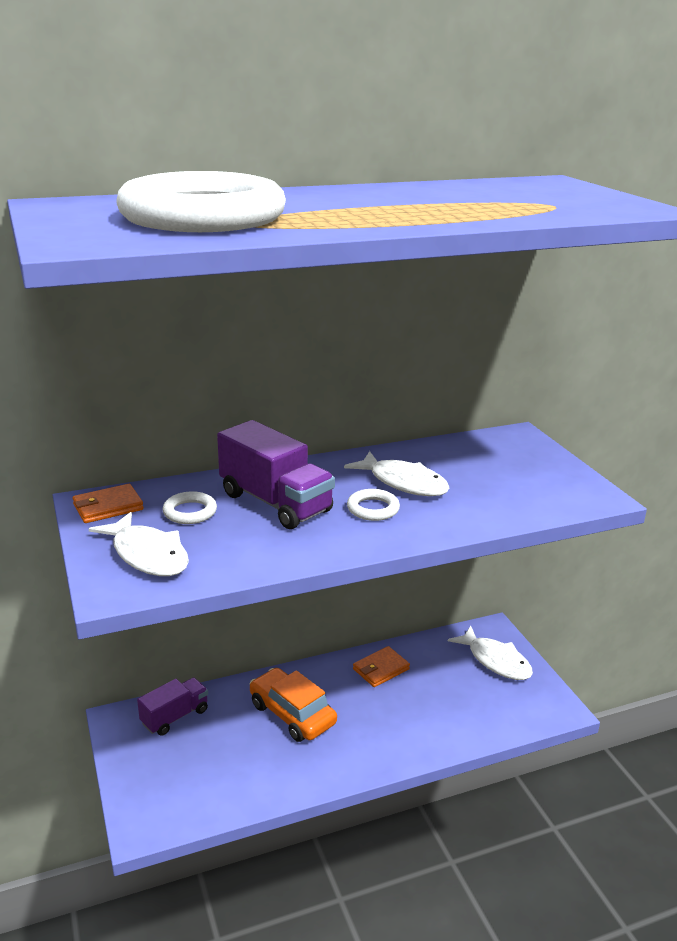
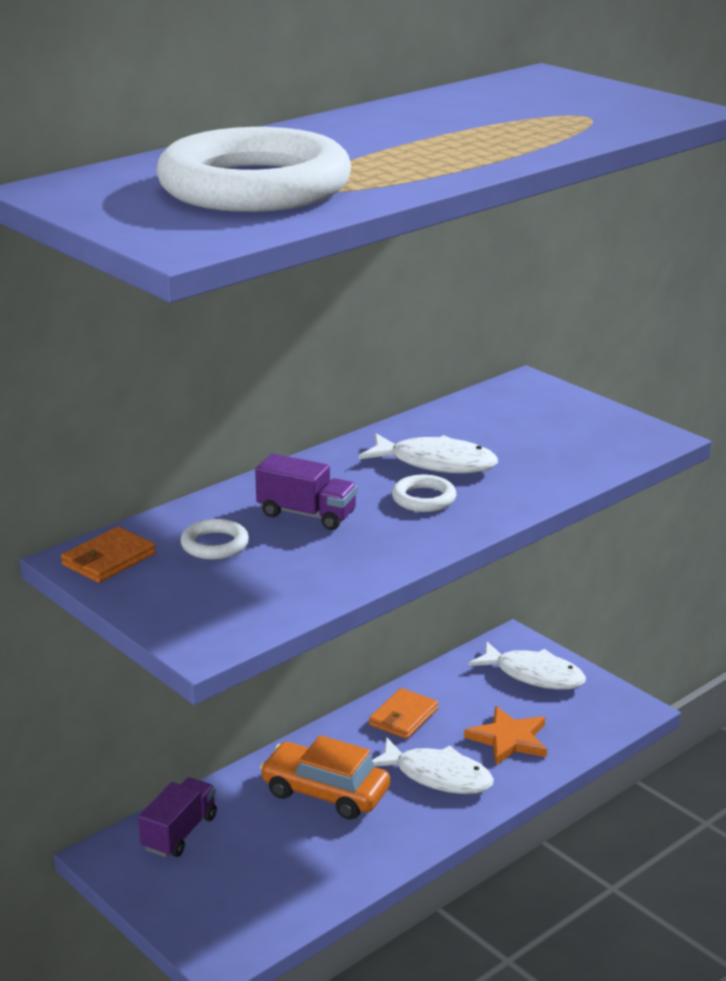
camera: 20 degrees left, 0 degrees up
(148, 555) = (209, 600): white fish -> white fish (438, 776)
(275, 503) = (306, 514): purple truck -> purple truck, size x0.63
(450, 708) = (509, 739): none -> orange star

